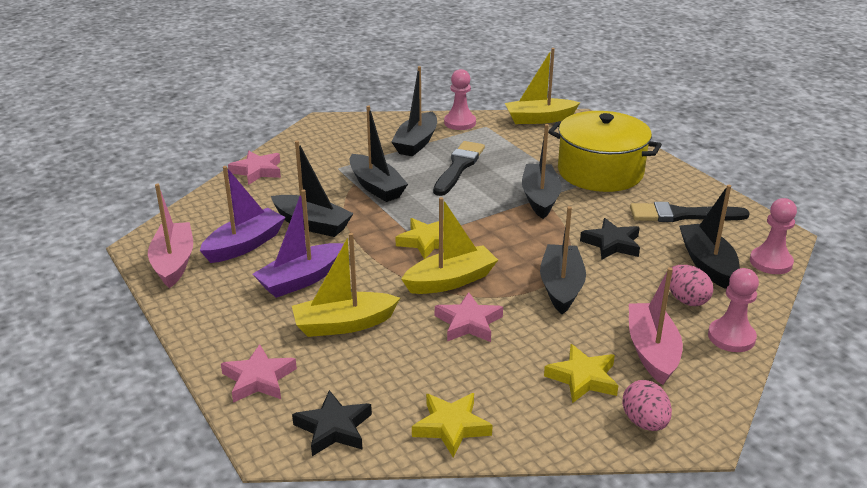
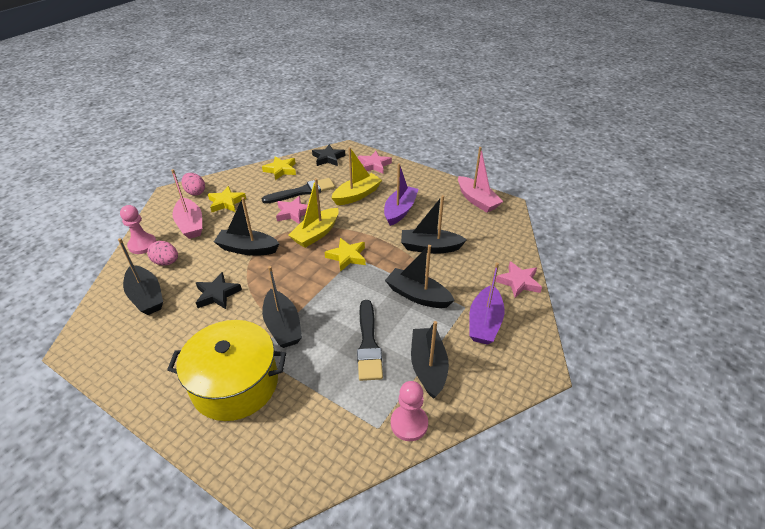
camera: 155 degrees right, 10 degrees up
(245, 245) = (453, 221): purple boat -> purple boat (484, 322)
(539, 119) = (324, 472): yellow boat -> none
(561, 287) = (247, 249): black boat -> black boat turned 120 degrees clockwise
(682, 215) = (158, 345): black brush -> black brush (302, 192)
(771, 262) = (96, 313): pink pawn -> none

